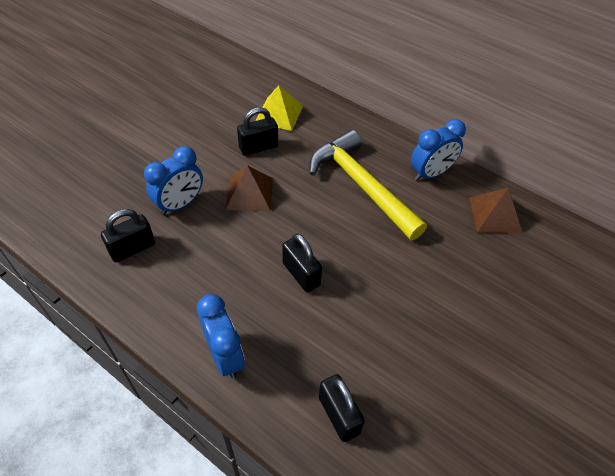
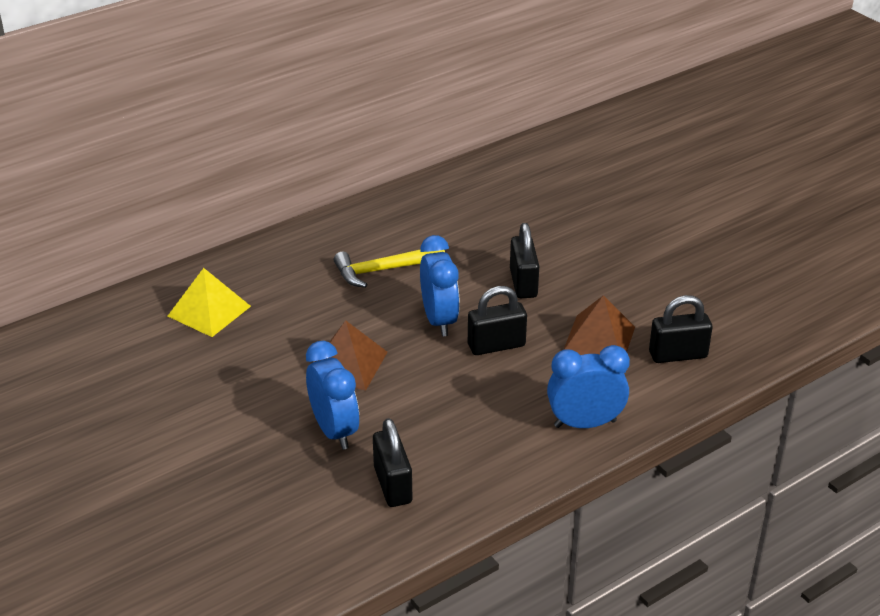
camera: 70 degrees left, 15 degrees down
(258, 147) = (265, 341): black padlock -> black padlock (523, 283)
(362, 186) = (384, 270): yellow hammer -> yellow hammer, size x0.59
(430, 174) = (392, 215): blue clock -> blue clock (439, 320)
(495, 215) = (475, 189): brown pyramid -> brown pyramid (599, 339)

